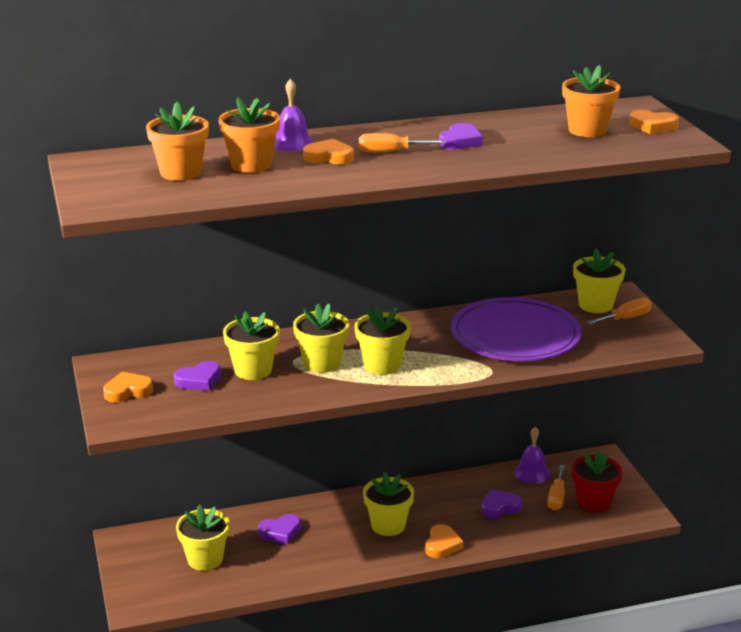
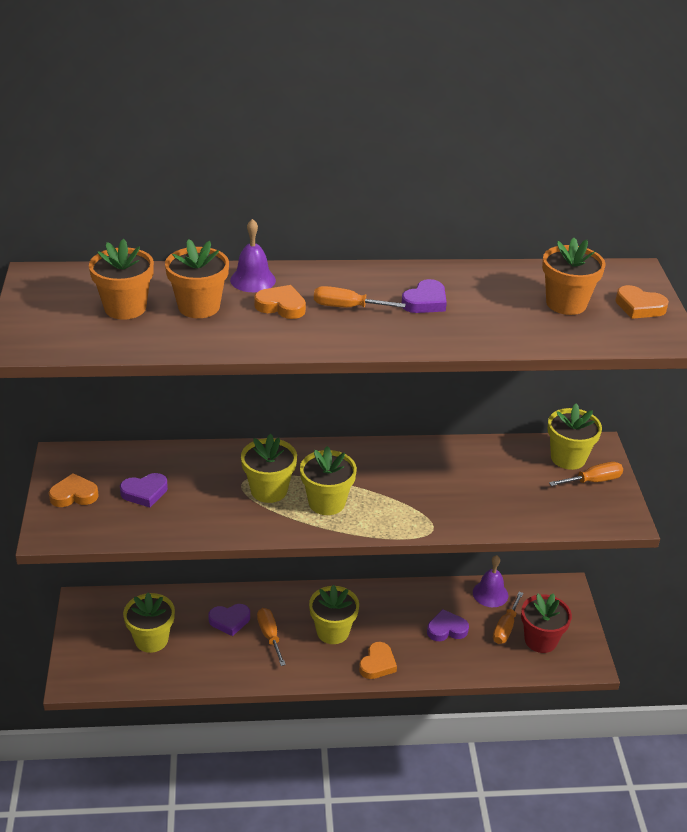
camera: 10 degrees right, 10 degrees up
(253, 370) = (200, 488): yellow flower pot -> none
(326, 538) = (270, 636): none -> orange screwdriver
(515, 336) = (472, 486): purple plate -> none

